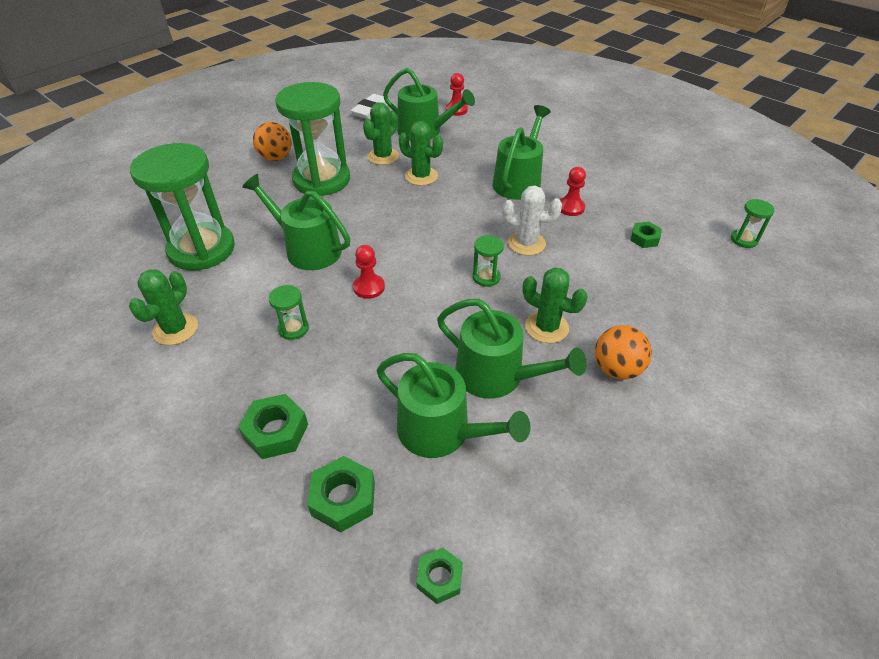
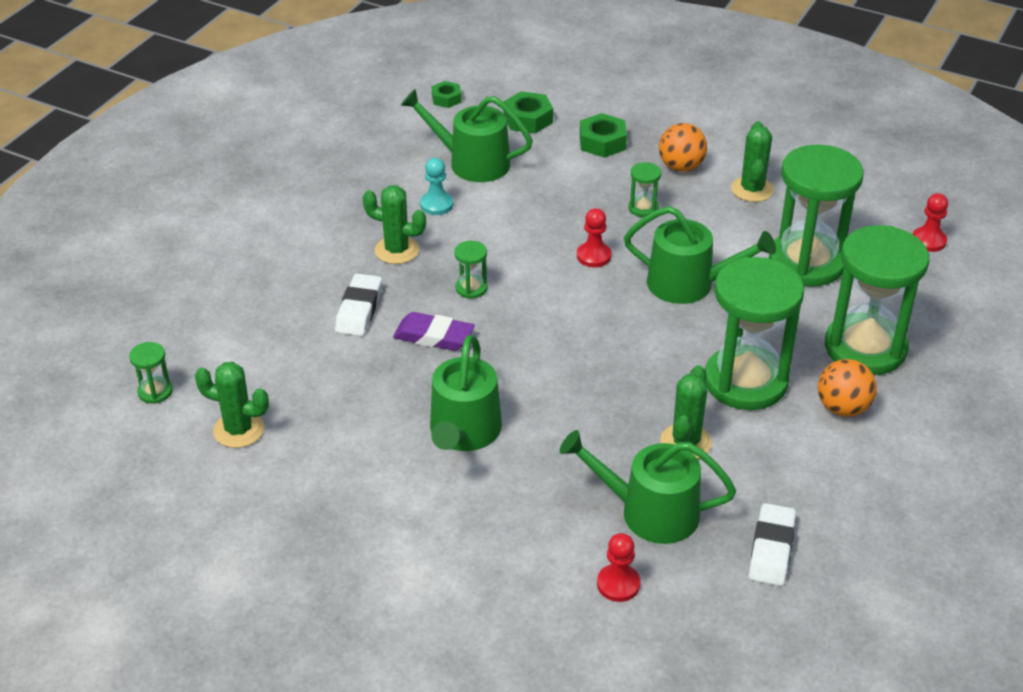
camera: 165 degrees right, 5 degrees down
(226, 185) = (865, 348): none -> green hourglass
(421, 176) = (609, 415): green cactus -> green cactus (238, 430)
(497, 376) = (436, 204): green watering can -> turquoise pawn
(526, 243) = (434, 336): white cactus -> purple eraser
(570, 207) = (383, 400): red pawn -> red pawn (928, 241)
(585, 275) = (359, 310): none -> white eraser
(616, 369) = (327, 227): orange ball -> orange ball (681, 167)
(644, 238) = (285, 370): green nut -> none

